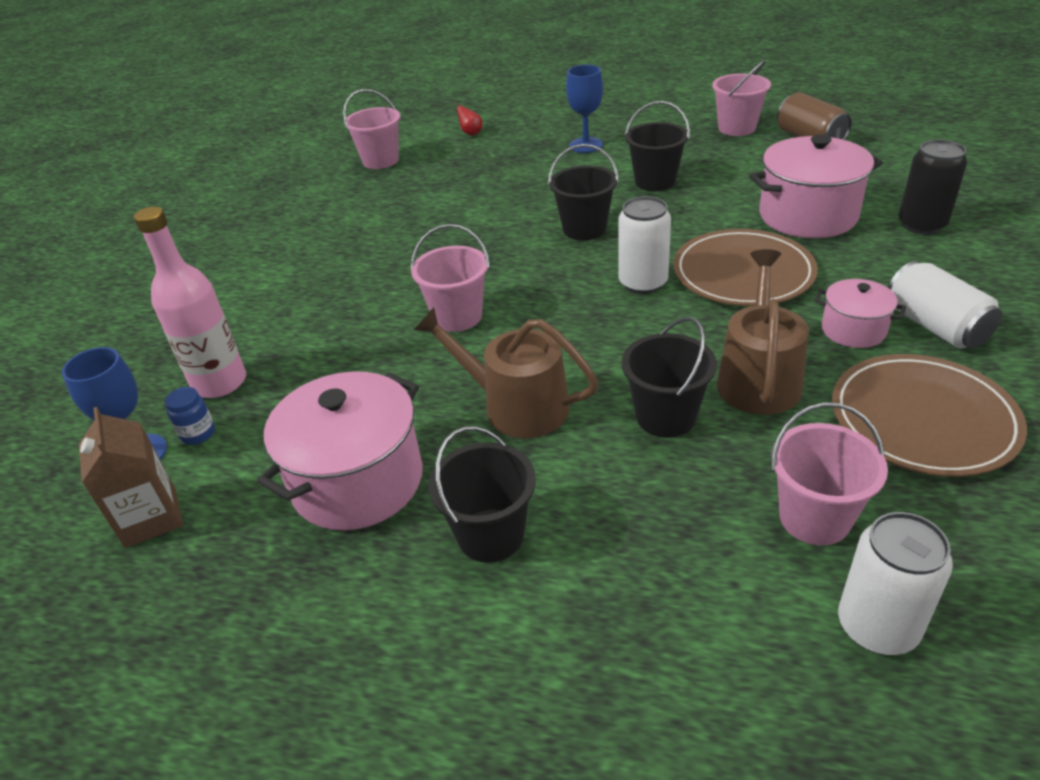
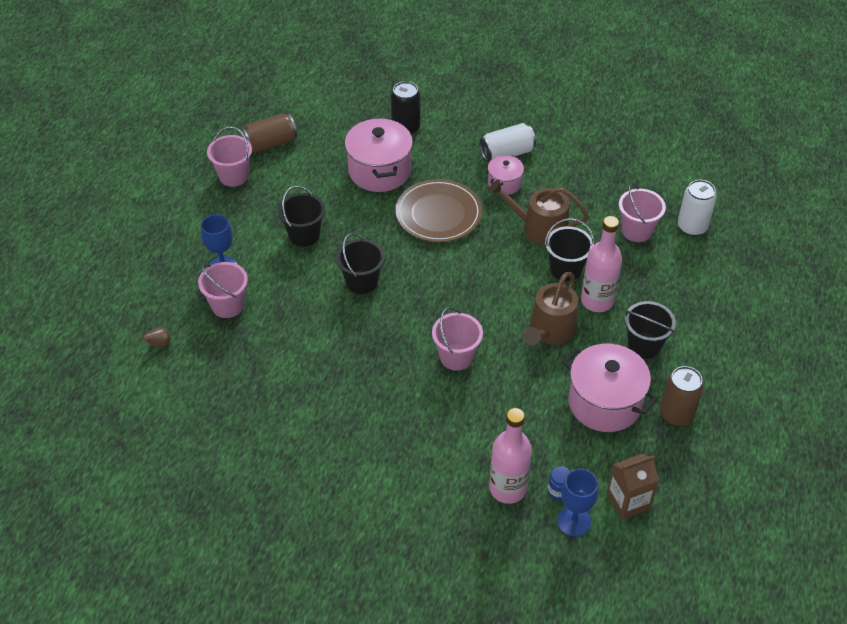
camera: 90 degrees left, 10 degrees up
(318, 589) = (676, 414): none -> brown can
(380, 161) = (189, 413): pink bucket -> pink bucket (227, 305)
(471, 133) = (159, 344): red pear -> brown pear
(595, 462) = (597, 301): none -> pink bottle
(643, 283) = (438, 261): white can -> none
(922, 419) = (577, 179): brown plate -> none

